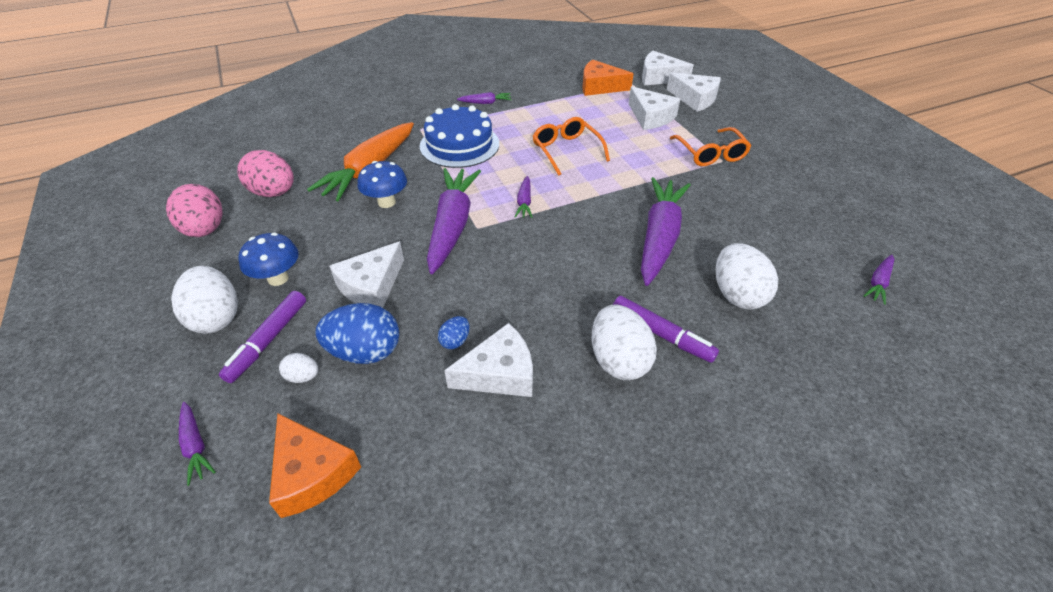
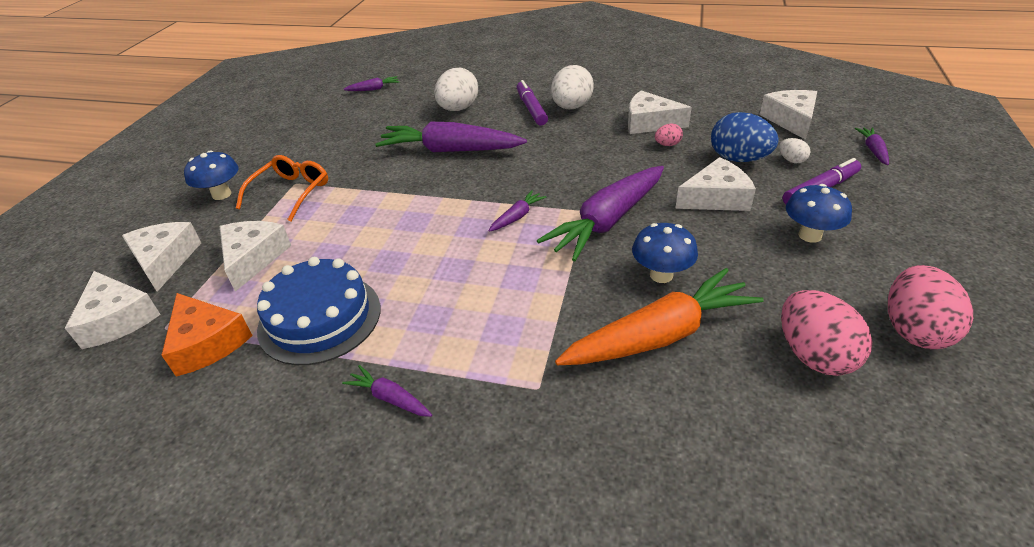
camera: 140 degrees left, 5 degrees down
(216, 317) = (874, 222): white egg -> none
(311, 473) = (790, 120): orange cheese -> white cheese
(455, 341) = (667, 145): blue egg -> pink egg
(459, 145) = (510, 324): blue cake -> blue cake (320, 318)
(566, 150) = (403, 255): orange glasses -> none
(659, 237) = (450, 150): purple carrot -> purple carrot turned 45 degrees clockwise
(751, 135) = (221, 194): none -> blue mushroom

